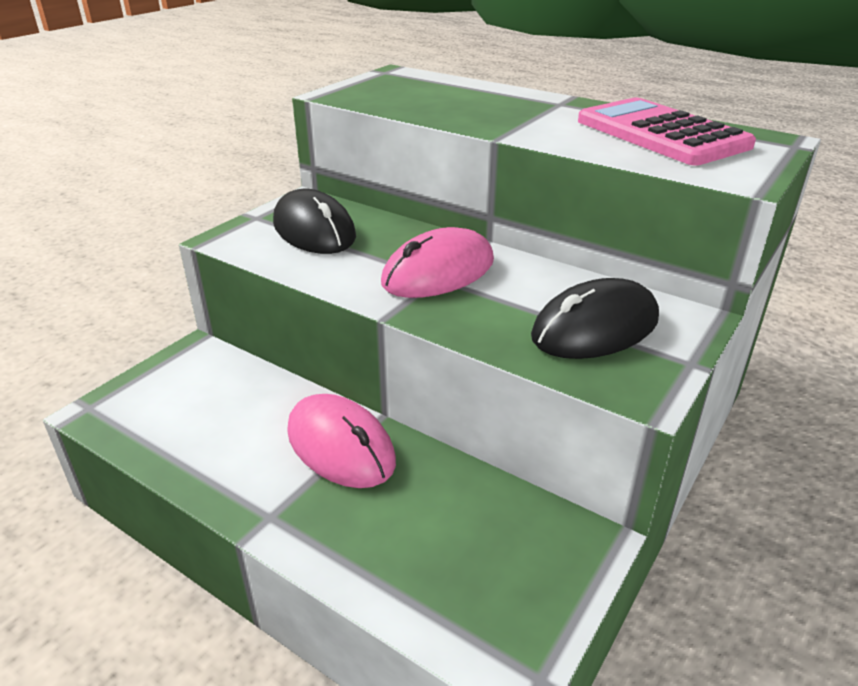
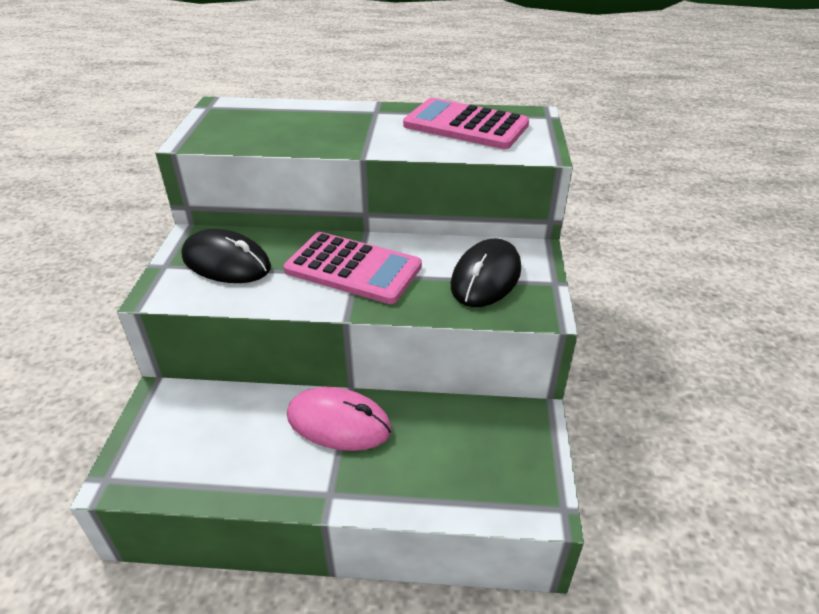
camera: 30 degrees left, 5 degrees up
(438, 272) = (353, 268): pink mouse -> pink calculator

